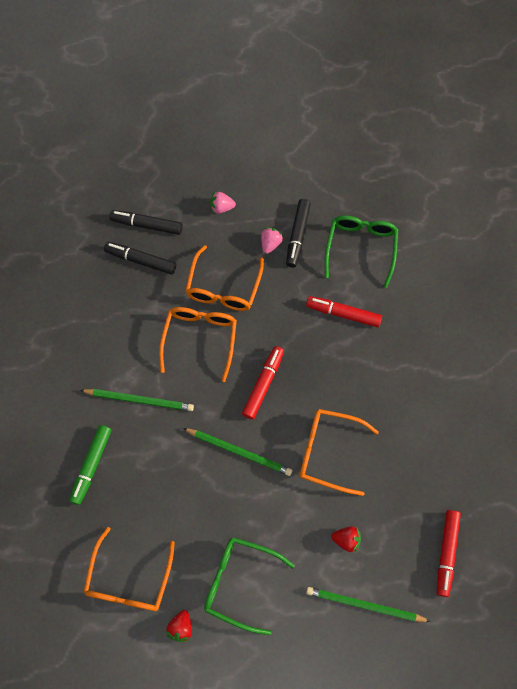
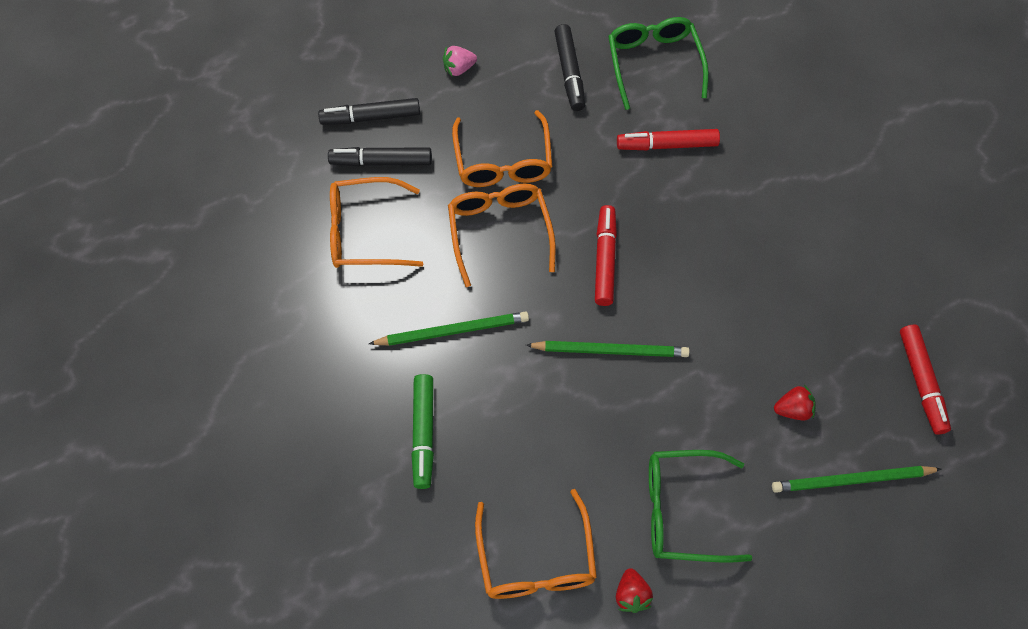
camera: 20 degrees left, 5 degrees down
(270, 244) = (540, 92): pink strawberry -> none
(329, 452) = (724, 312): orange glasses -> orange glasses (365, 232)

